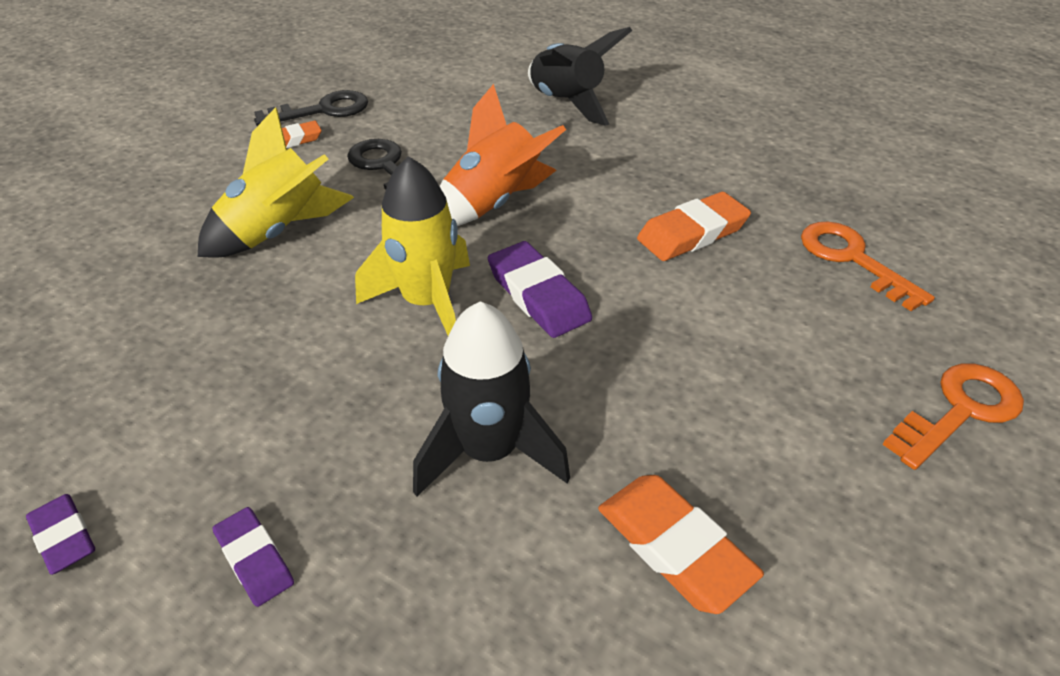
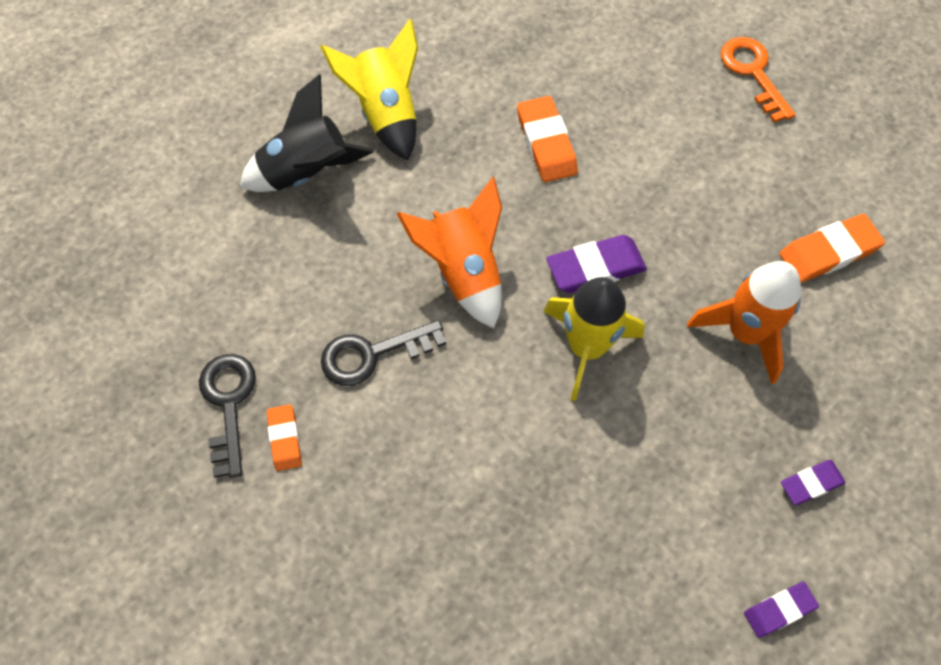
camera: 75 degrees left, 20 degrees up
(279, 232) = (455, 459): yellow rocket -> yellow rocket (386, 114)
(489, 451) = (745, 333): black rocket -> orange rocket
(852, 259) = (603, 59): orange key -> none

